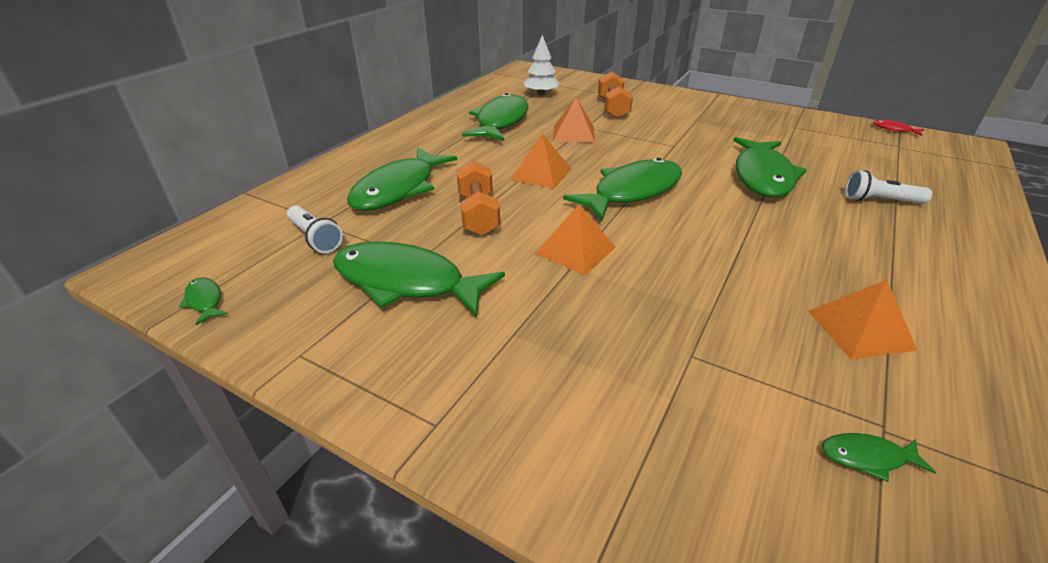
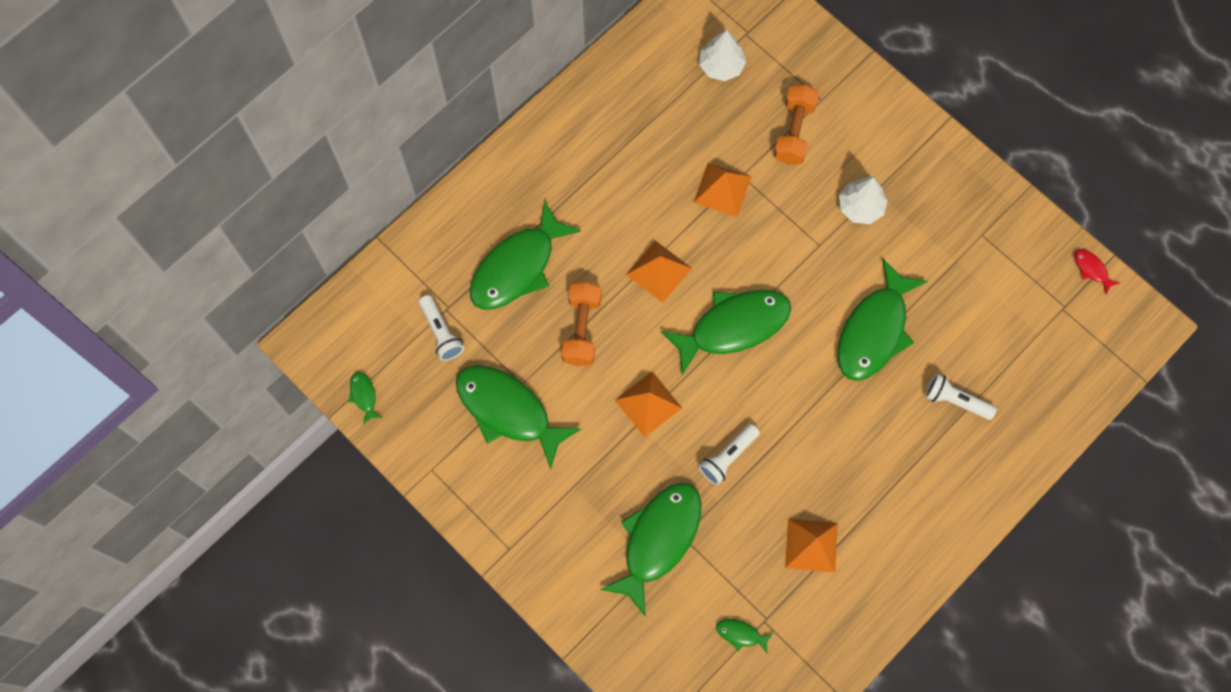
camera: 15 degrees right, 35 degrees up
(500, 121) = (650, 138): green fish -> green fish (658, 540)
(690, 127) = (860, 207): none -> white tree
(693, 273) = (727, 457): none -> white flashlight

